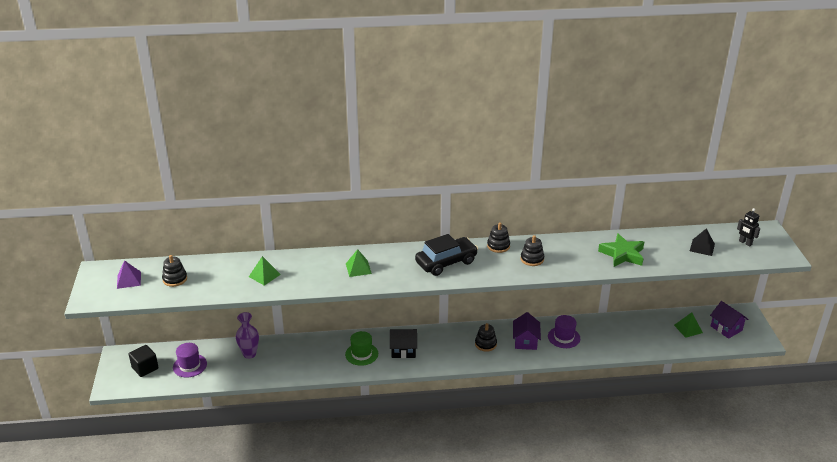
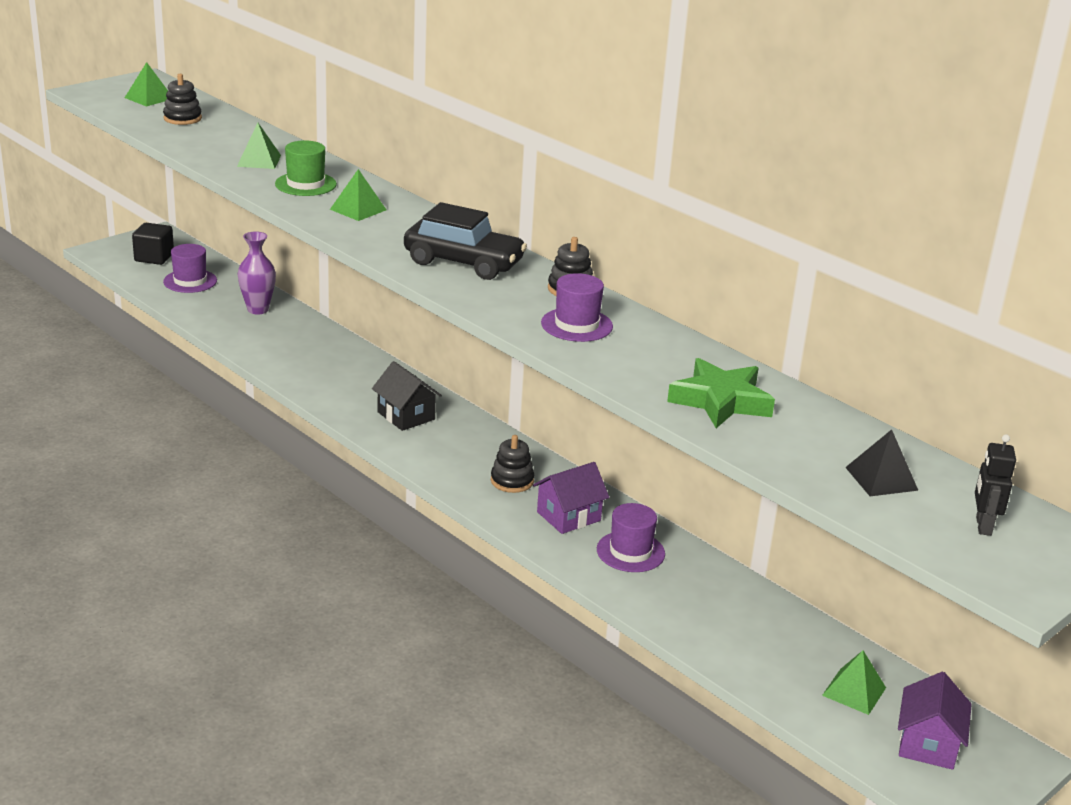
camera: 50 degrees right, 5 degrees down
(129, 280) = (149, 98): purple pyramid -> green pyramid
(361, 354) = (356, 386): green hat -> green hat (305, 184)
(532, 259) = (576, 325): black stacking toy -> purple hat

